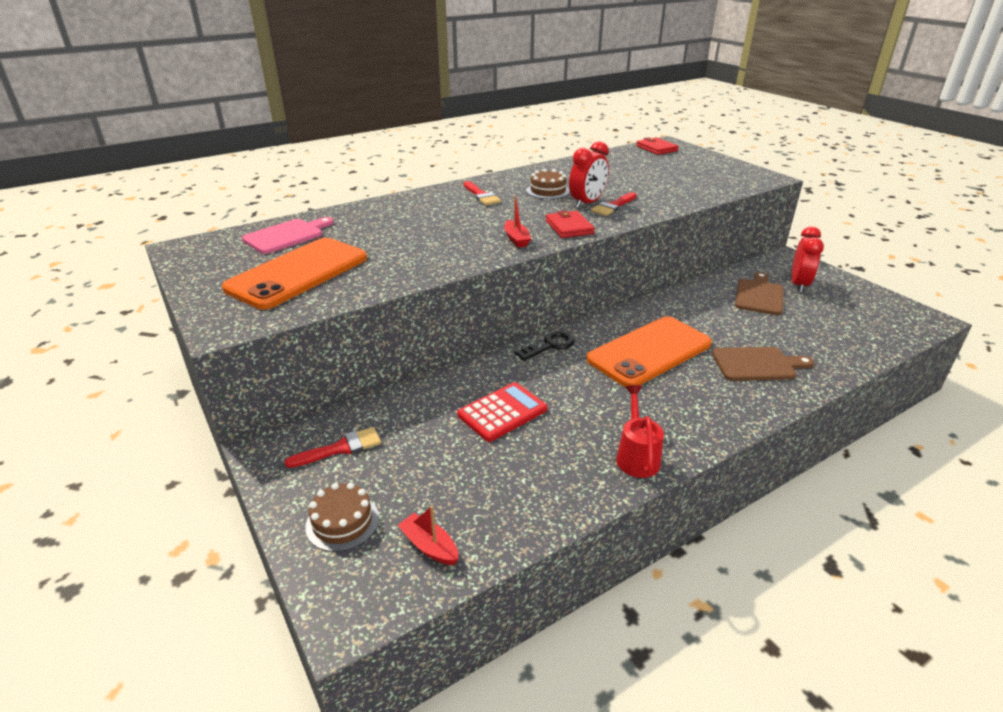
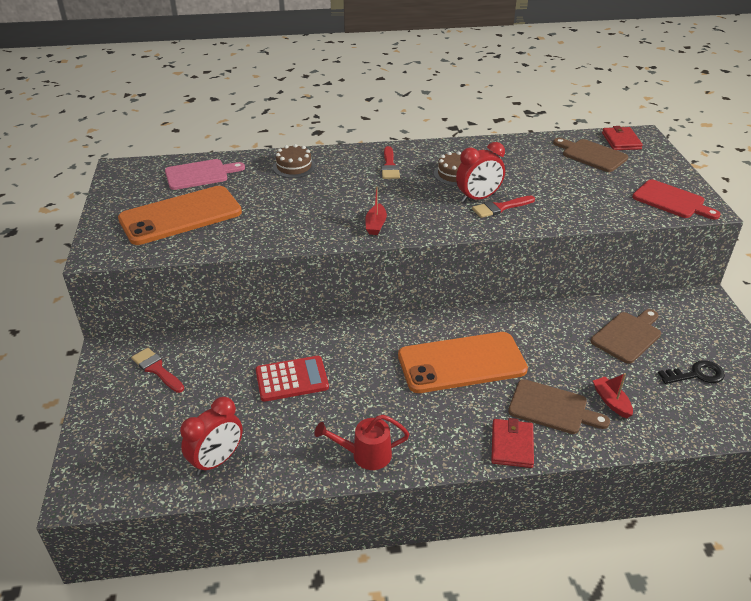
camera: 25 degrees right, 5 degrees up
(341, 448) = (156, 369): red brush -> red brush turned 135 degrees counterclockwise
(342, 522) = (120, 427): brown cake -> brown cake (294, 167)
(429, 546) = (161, 467): red boat -> red boat (611, 401)
(549, 346) = (378, 329): black key -> black key (696, 374)
(569, 227) = (434, 223): red wallet -> red wallet (512, 445)
(636, 456) = (365, 455): red watering can -> red watering can turned 120 degrees counterclockwise
(645, 160) = (591, 155): none -> brown cutting board
(739, 177) = (671, 200): none -> red cutting board
(799, 285) = (684, 336): red clock -> red clock (217, 460)

